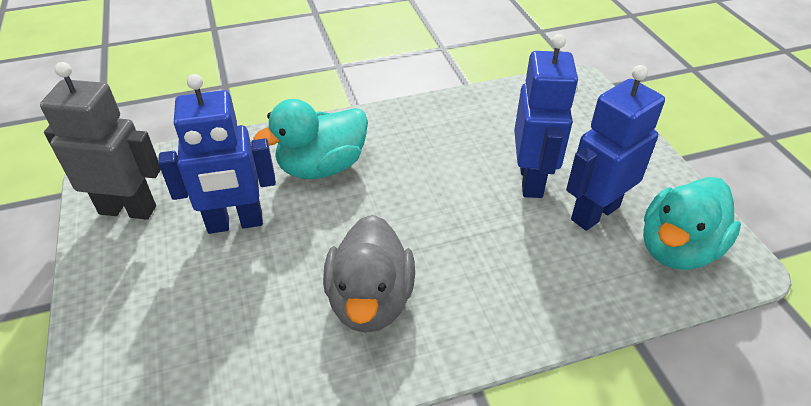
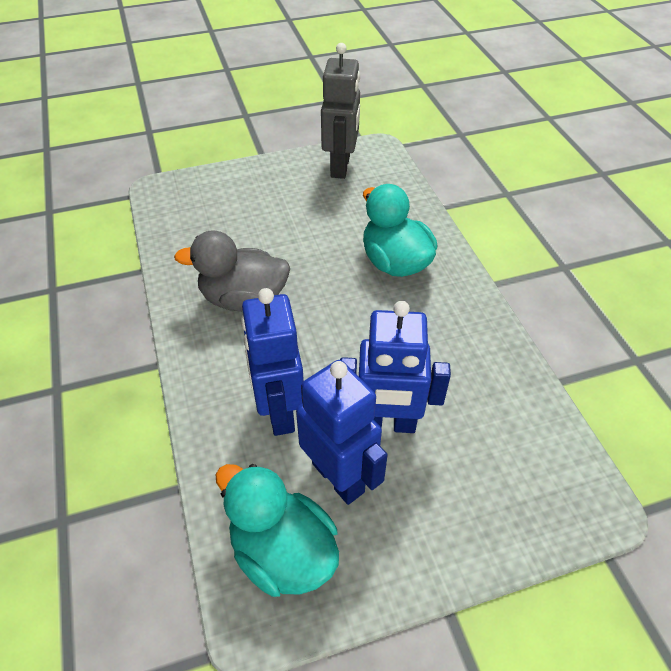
camera: 90 degrees right, 5 degrees up
(235, 223) = (326, 219): blue robot -> blue robot (279, 411)

